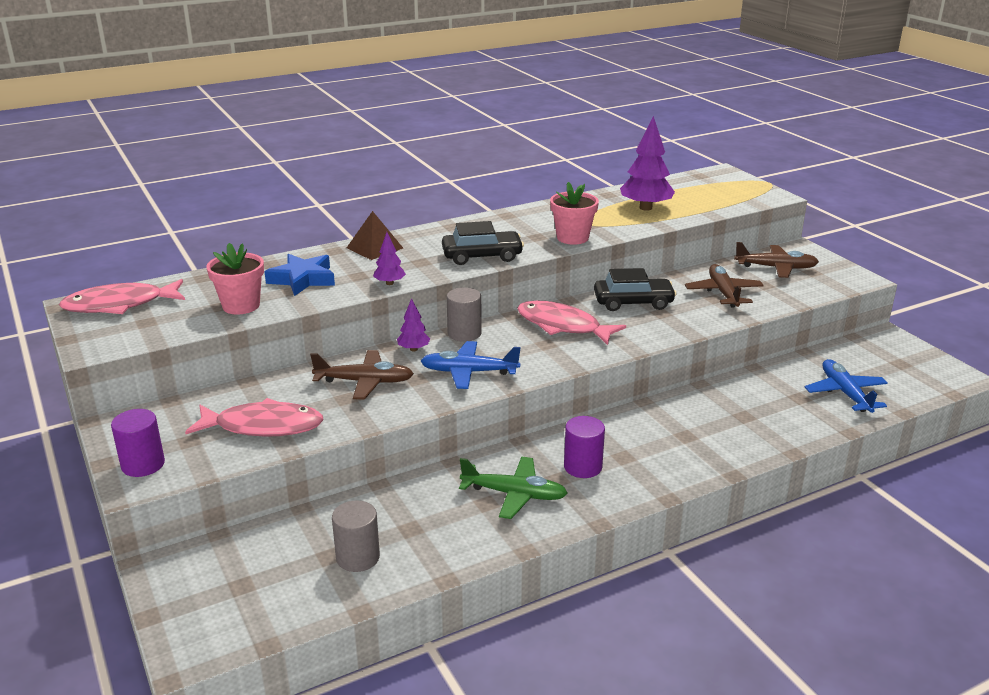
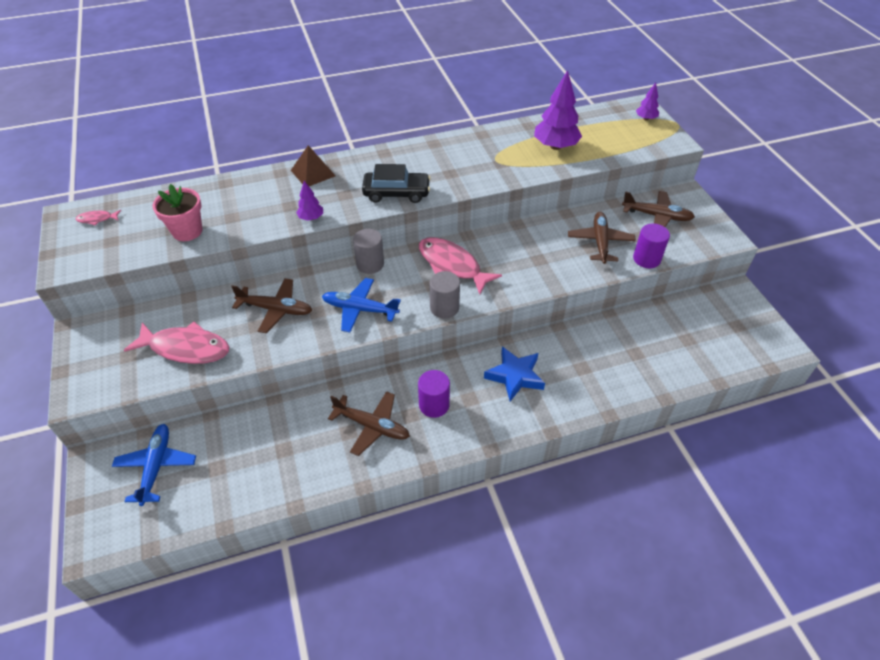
camera: 10 degrees right, 20 degrees up
(120, 305) = (97, 219): pink fish -> pink fish, size x0.45
(143, 464) = (88, 377): purple cylinder -> purple cylinder (646, 259)
(302, 279) = (244, 205): blue star -> blue star (515, 376)
(358, 557) = (237, 473): grey cylinder -> grey cylinder (444, 308)
(413, 349) = (325, 277): purple tree -> purple tree (645, 118)
(514, 494) = (371, 426): green plane -> brown plane
(572, 238) = (479, 178): pink flower pot -> none
(633, 302) = (519, 244): black car -> none
(845, 393) = (676, 354): blue plane -> blue plane (156, 467)

